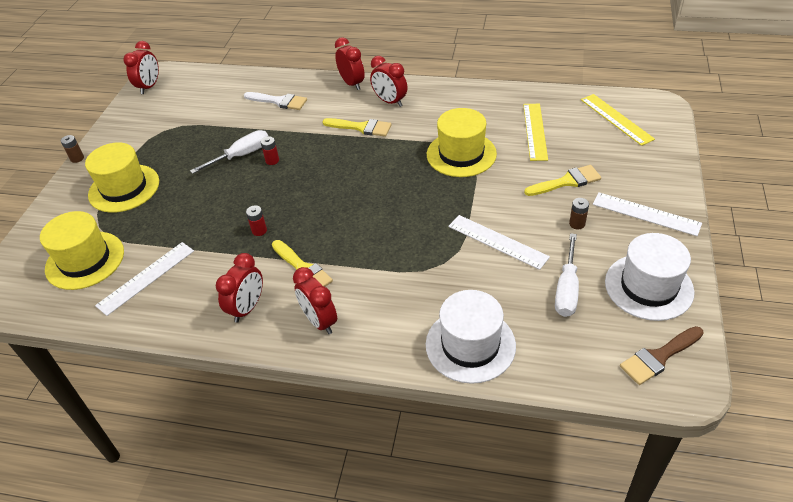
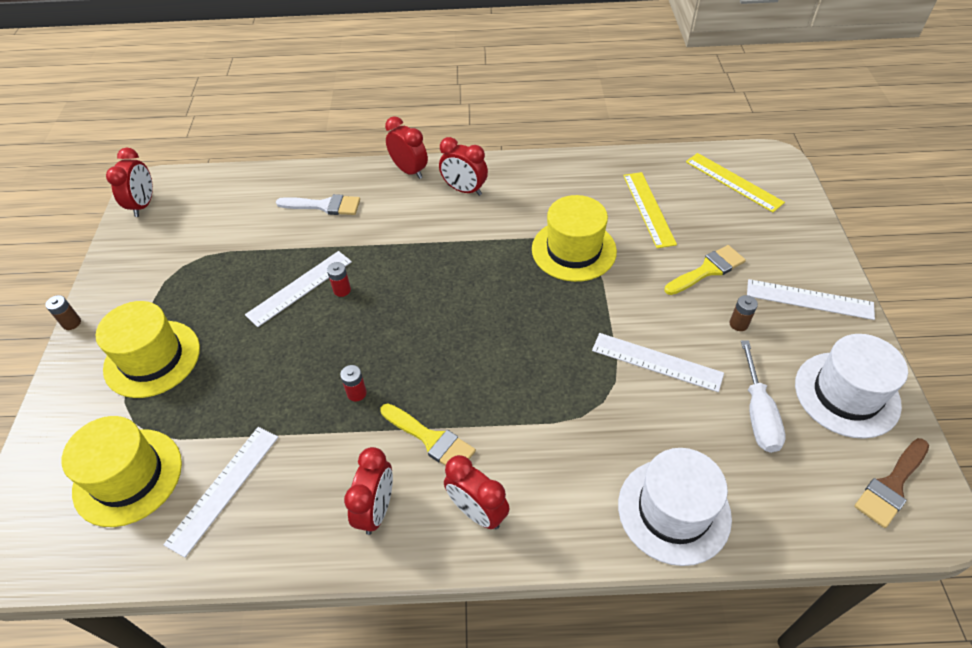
camera: 15 degrees left, 5 degrees up
(242, 155) = (300, 288): white screwdriver -> white ruler
(361, 127) = (441, 229): yellow brush -> none

